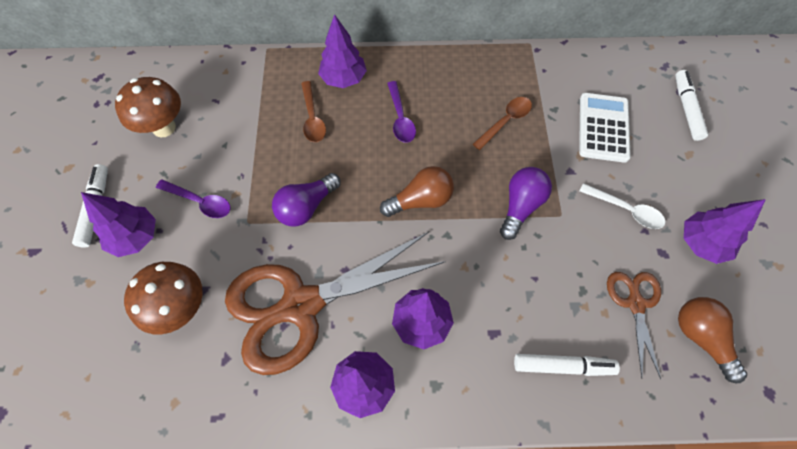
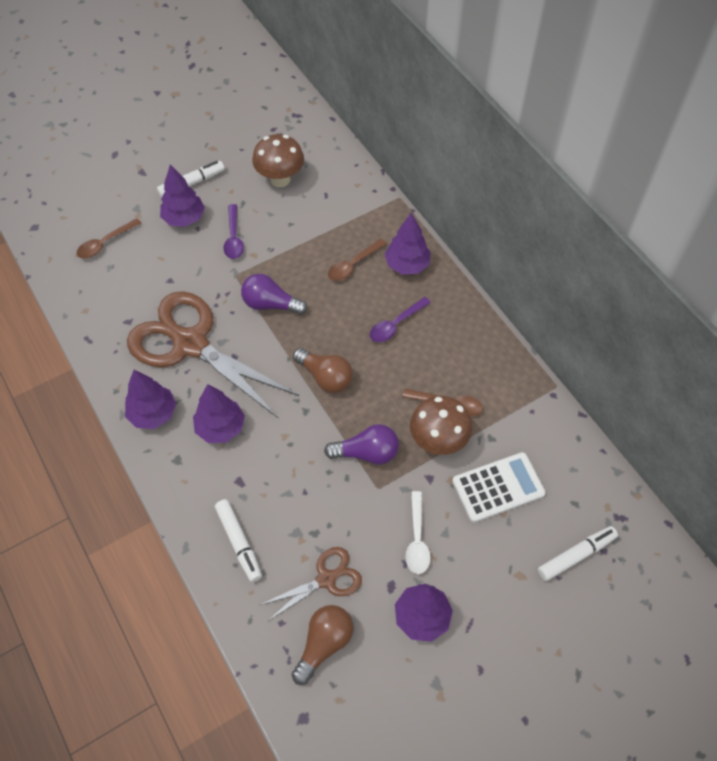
camera: 60 degrees right, 5 degrees down
(98, 336) = (105, 243): none -> brown spoon
(181, 308) = (149, 276): brown mushroom -> brown mushroom (438, 441)

